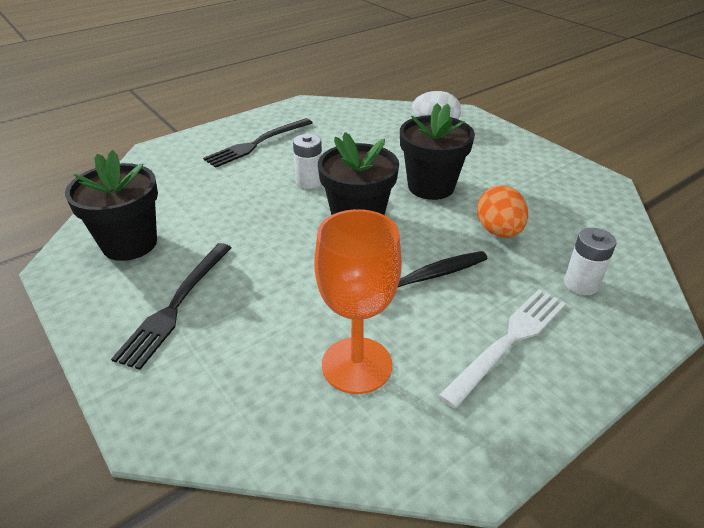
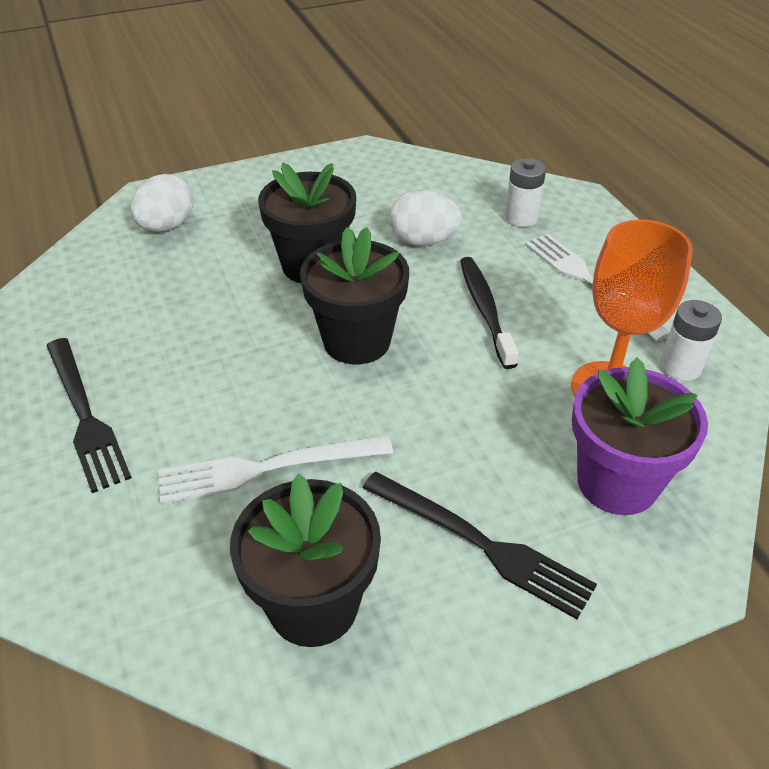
camera: 75 degrees left, 5 degrees up
(230, 208) = (268, 468): none -> white fork
(244, 377) = (617, 482): none -> purple flower pot
(309, 181) = (240, 371): white battery -> white battery (680, 367)
(498, 231) = (423, 241): orange egg -> white egg

